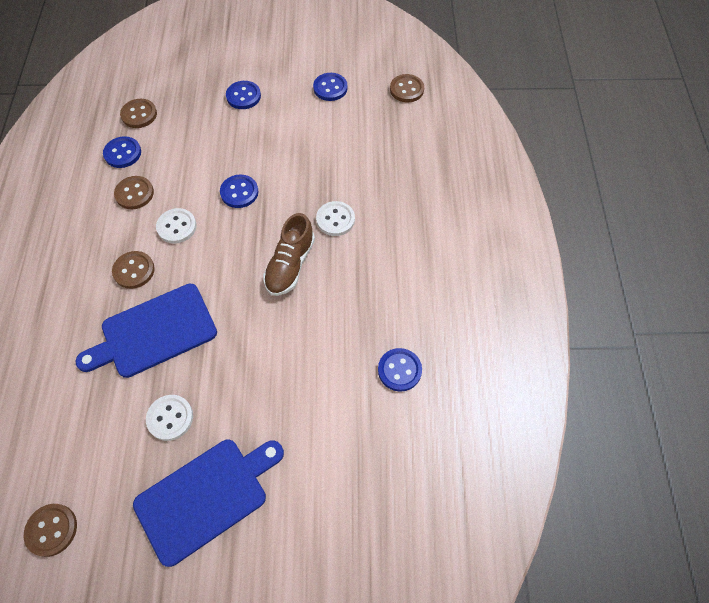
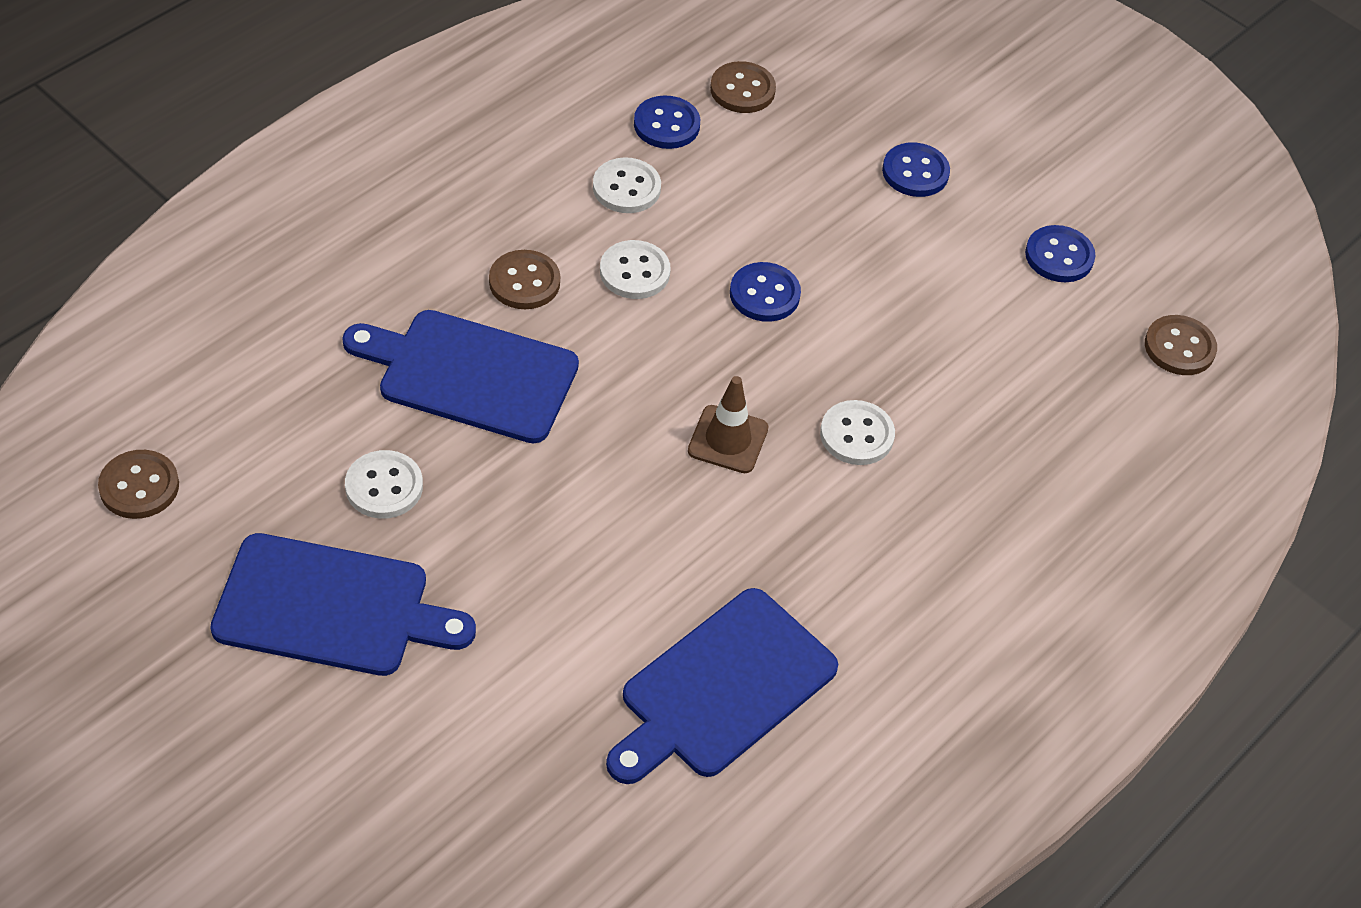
camera: 40 degrees right, 10 degrees down
(134, 193) = (626, 188): brown button -> white button
(290, 265) = (728, 439): brown shoe -> brown traffic cone
(399, 370) = (722, 688): blue button -> blue cutting board

